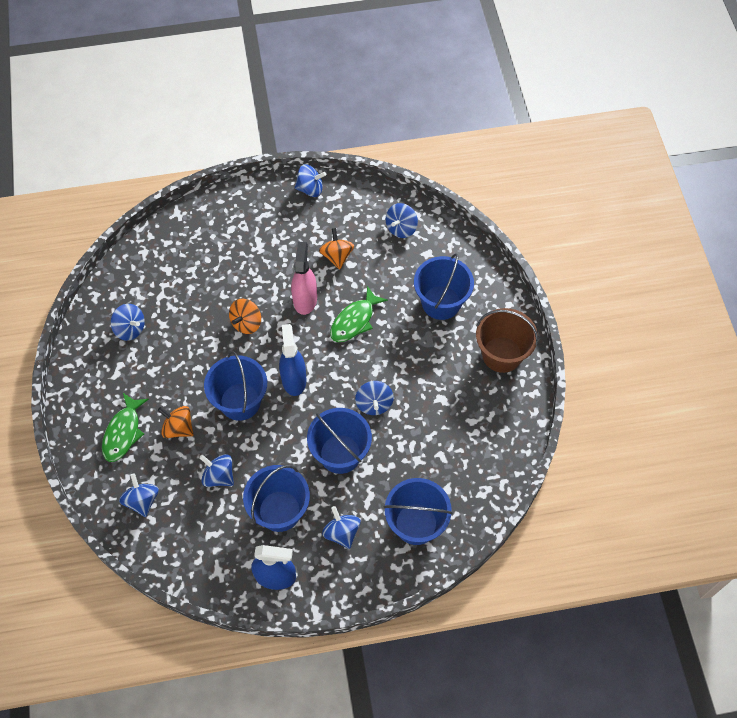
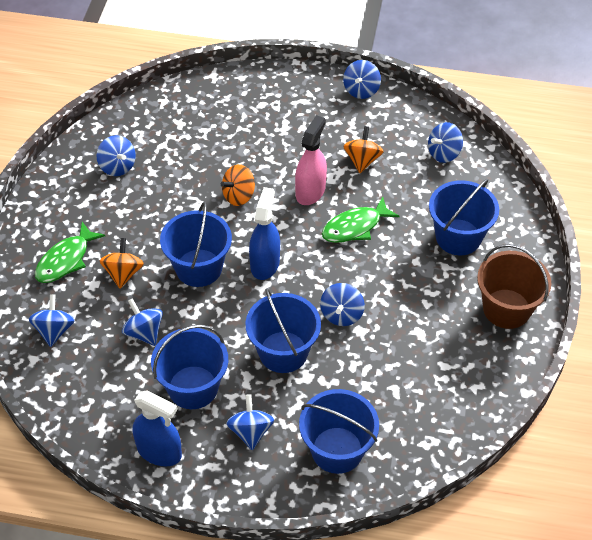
camera: 20 degrees right, 10 degrees down
(178, 428) = (123, 273): orange spinning top -> orange spinning top turned 45 degrees clockwise
(310, 189) = (361, 90): blue spinning top -> blue spinning top turned 90 degrees clockwise

